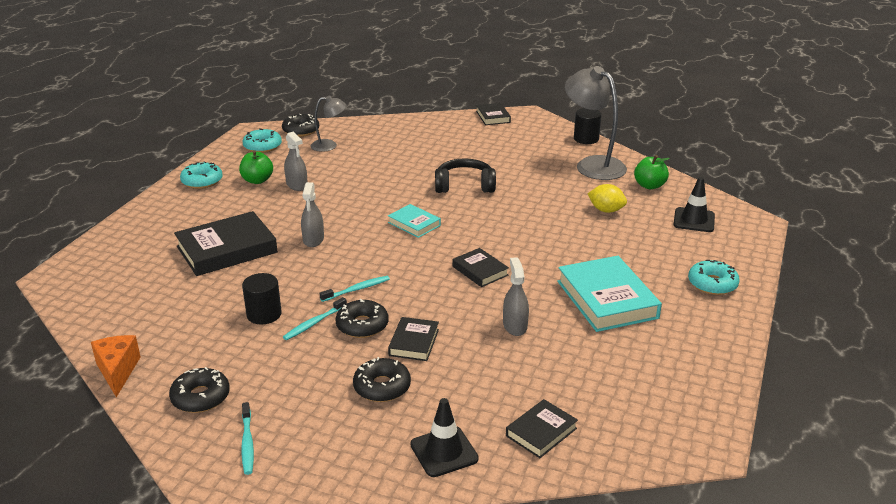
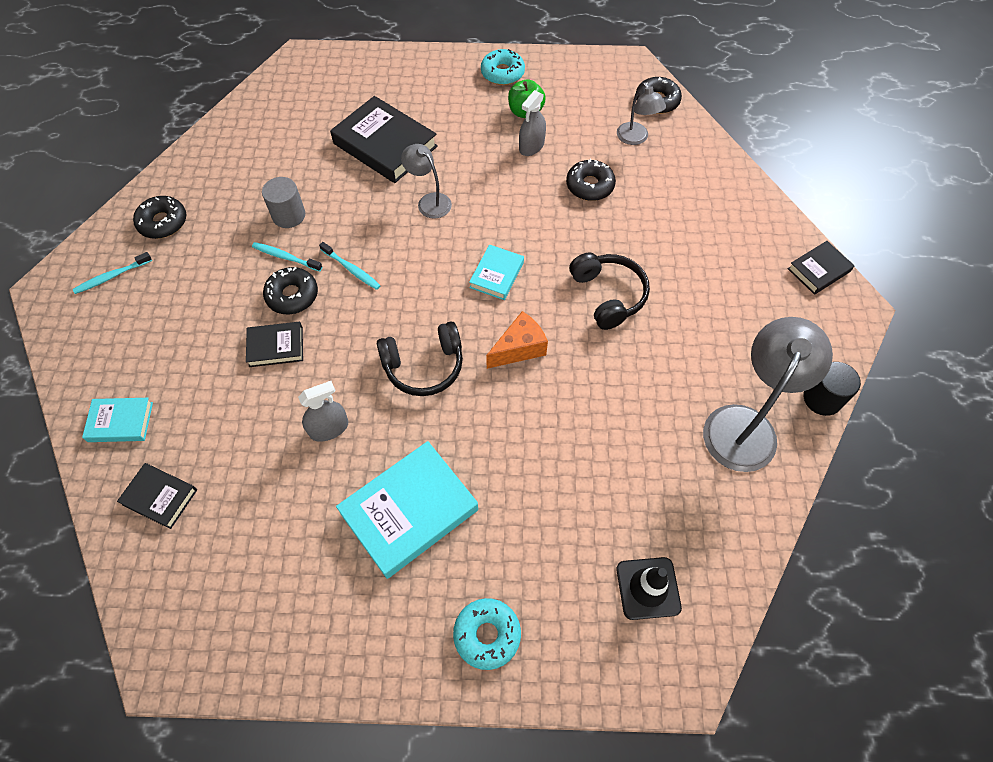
camera: 70 degrees right, 30 degrees up
(117, 371) = (185, 156): orange cheese -> orange cheese (519, 348)
(262, 146) = (601, 86): turquoise donut -> none
(264, 314) = (289, 215): black cylinder -> grey cylinder
(313, 239) = (429, 201): grey spray bottle -> grey lamp
(382, 387) = (202, 344): black donut -> black donut (590, 186)
(444, 452) = (120, 422): black traffic cone -> turquoise book
(480, 271) = (424, 366): black book -> black headphones
(606, 210) = (622, 468): yellow lemon -> none
(649, 185) = (721, 511): green apple -> none

